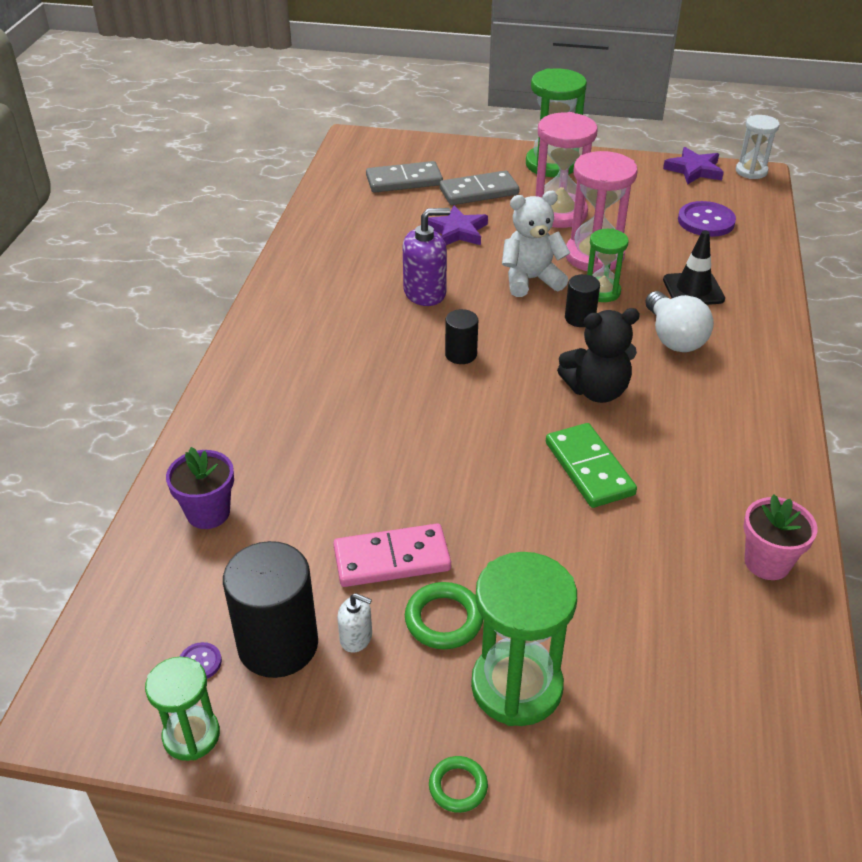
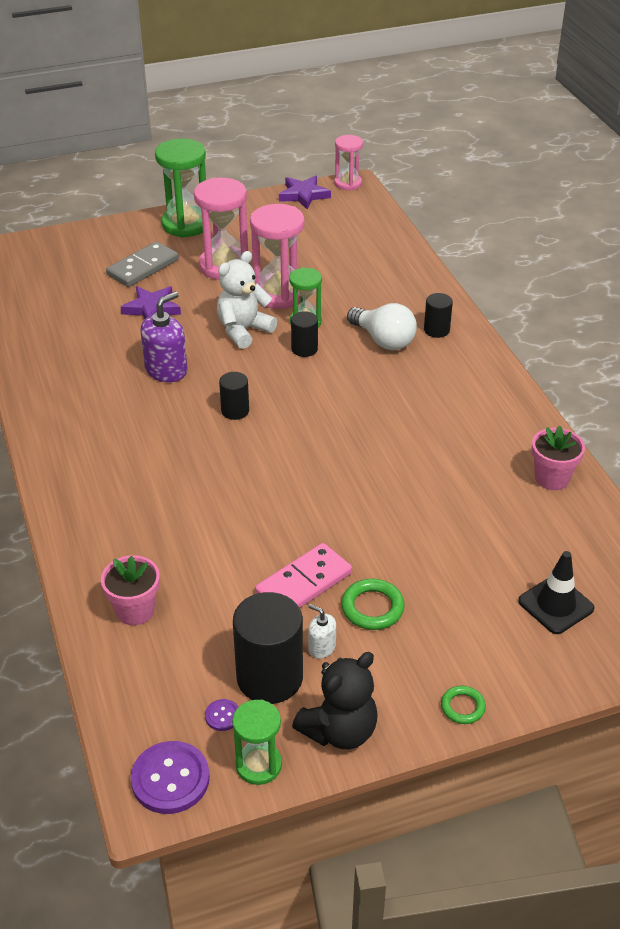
camera: 30 degrees left, 0 degrees up
(208, 513) = (135, 610): purple flower pot -> pink flower pot
(356, 638) = (321, 647): white soap dispenser -> white soap dispenser turned 135 degrees counterclockwise
(404, 181) = (69, 277): grey domino -> none
(516, 686) = (453, 628): green hourglass -> none
(589, 468) = (393, 461): green domino -> none
(596, 390) = (357, 401): black teddy bear -> black teddy bear (339, 730)
(693, 289) = (371, 297): black traffic cone -> black traffic cone (556, 605)
(706, 221) = (342, 237): purple button -> purple button (170, 779)
(743, 347) = (436, 330): none -> black cylinder
(751, 171) = (348, 183): white hourglass -> pink hourglass

